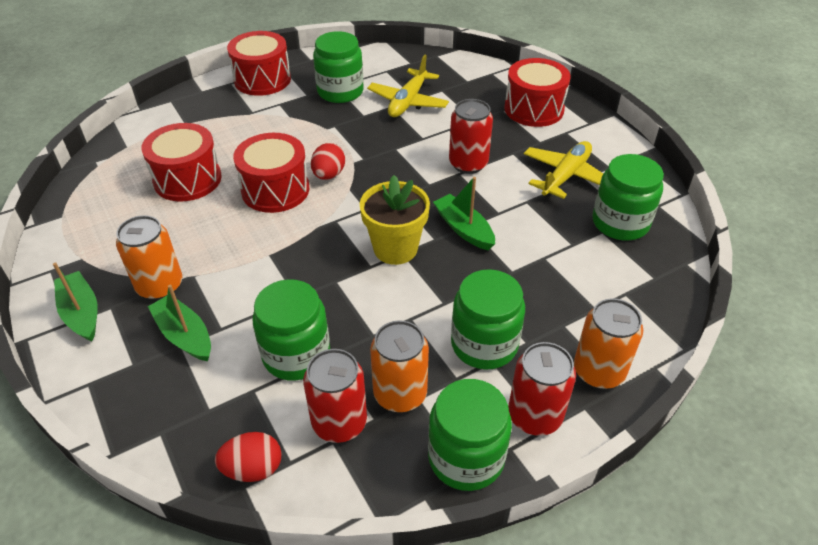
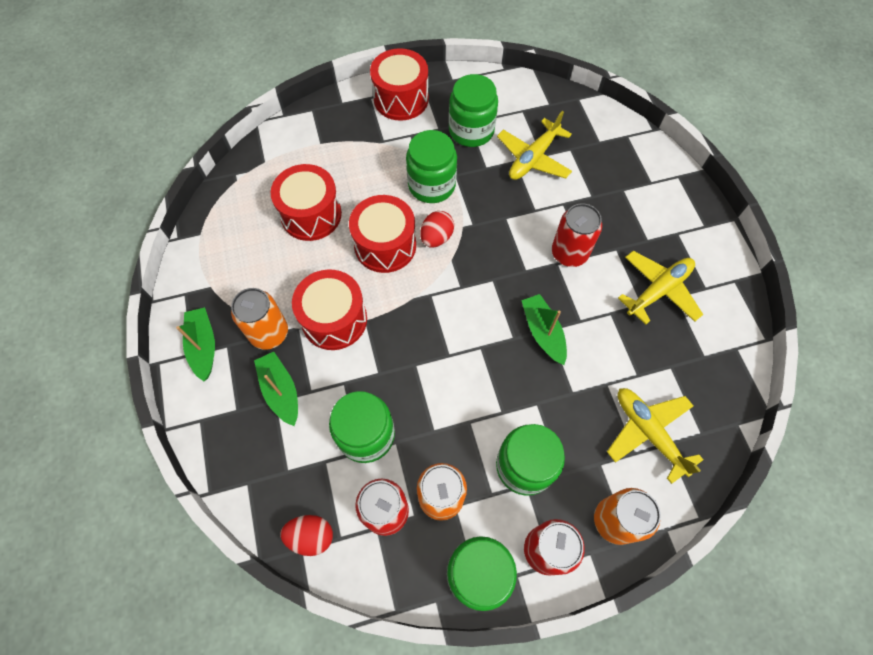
camera: 15 degrees right, 20 degrees up
(395, 248) = (475, 340): yellow flower pot -> none
(534, 109) = (655, 195): red drum -> red drum (334, 319)
(602, 288) = (648, 432): none -> yellow plane
(620, 223) = (692, 361): green jar -> green jar (431, 185)

